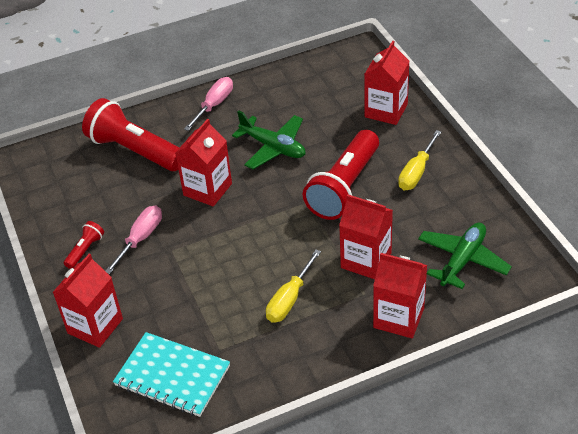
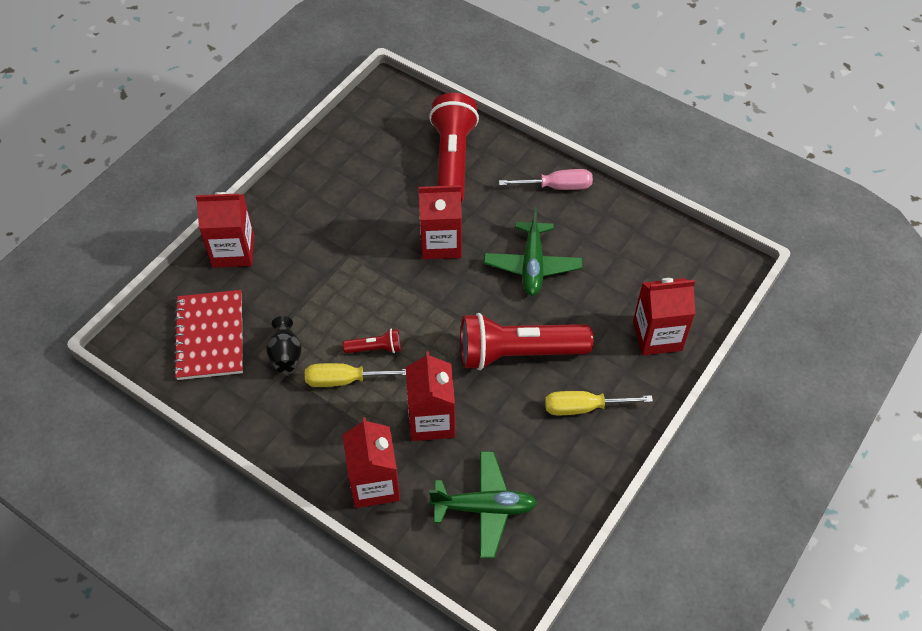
camera: 55 degrees right, 10 degrees up
(85, 250) = (311, 195): red flashlight -> red flashlight (375, 348)
(140, 239) = (348, 227): pink screwdriver -> none
(172, 376) = (210, 336): turquoise notebook -> red notebook
(234, 329) = (286, 354): none -> black vase

